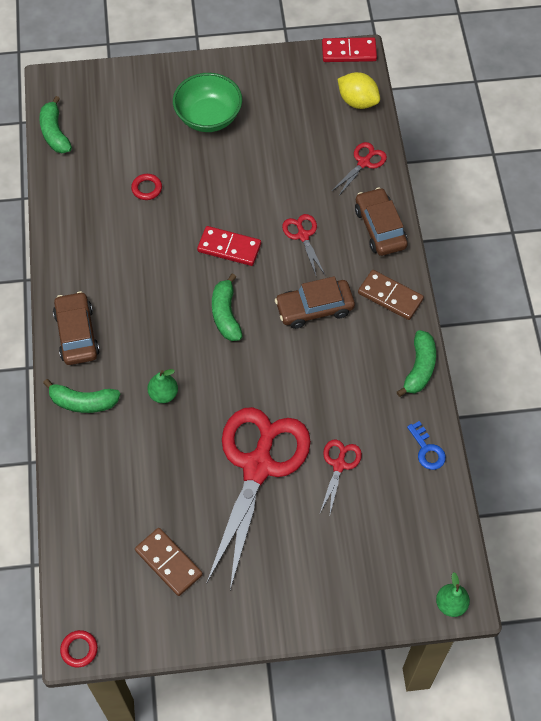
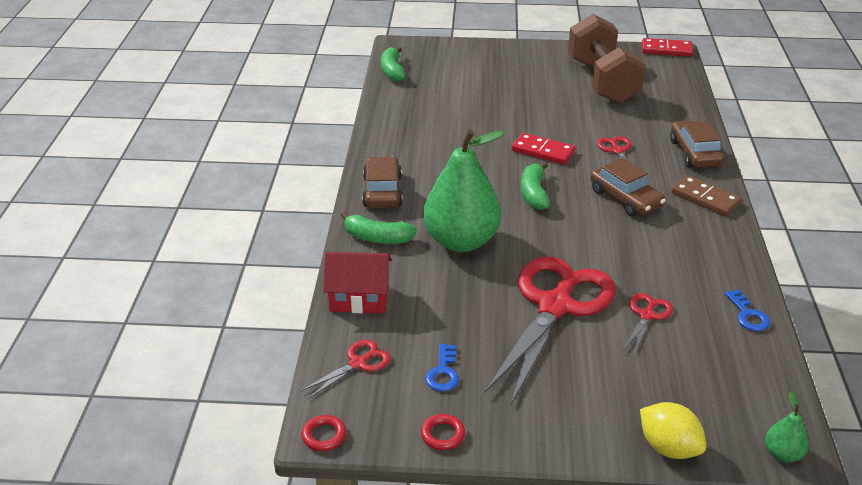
camera: 10 degrees right, 25 degrees down
(80, 485) = (359, 298): none -> red house
(147, 188) = (469, 109): red ring -> red ring (442, 435)
(163, 394) = (461, 241): green pear -> green pear, size x2.40
(168, 563) = (443, 372): brown domino -> blue key
(208, 117) = (533, 74): green bowl -> none
(282, 119) = (602, 81): none -> brown dumbbell
(314, 308) = (625, 198): brown car -> brown car turned 120 degrees counterclockwise
(357, 101) = (674, 77): yellow lemon -> yellow lemon (668, 447)
(364, 162) = (679, 112): red scissors -> red scissors (358, 363)
(419, 368) = (737, 251): green banana -> none

